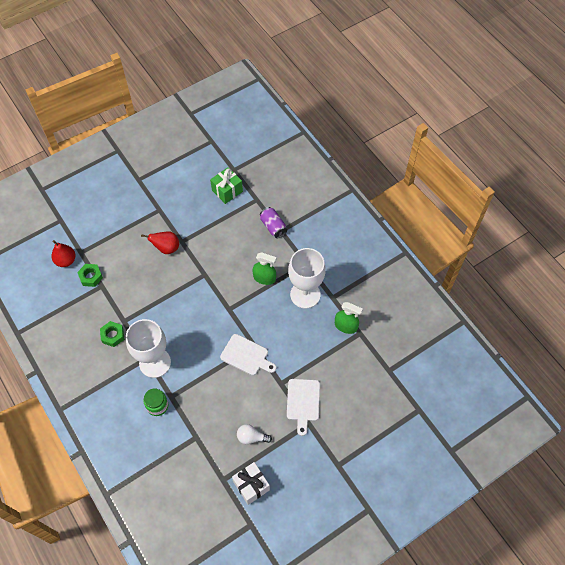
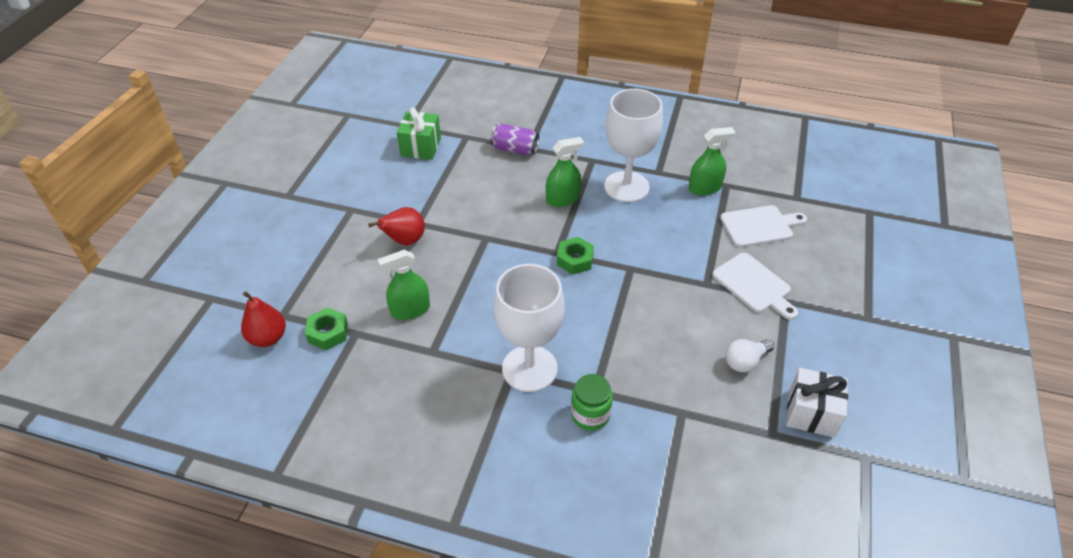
camera: 40 degrees left, 15 degrees down
(113, 335) = (435, 378): green nut -> green nut (575, 260)
(134, 291) = (410, 310): none -> green spray bottle
(246, 356) = (634, 284): white cutting board -> white cutting board (759, 226)

